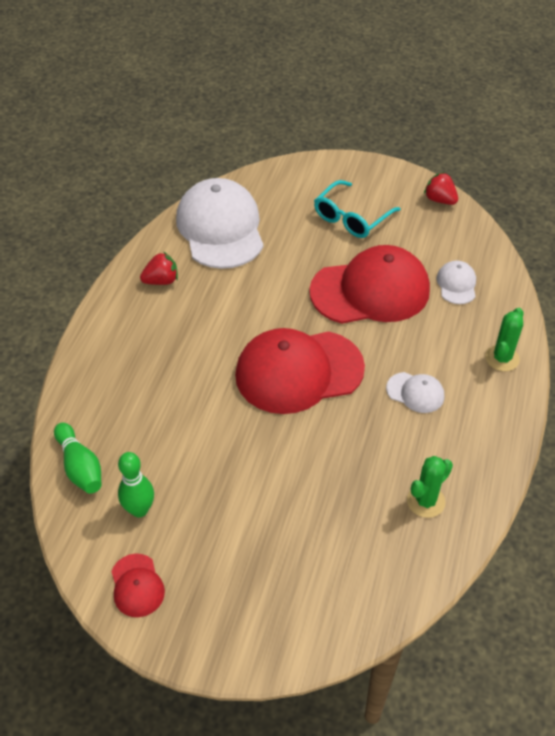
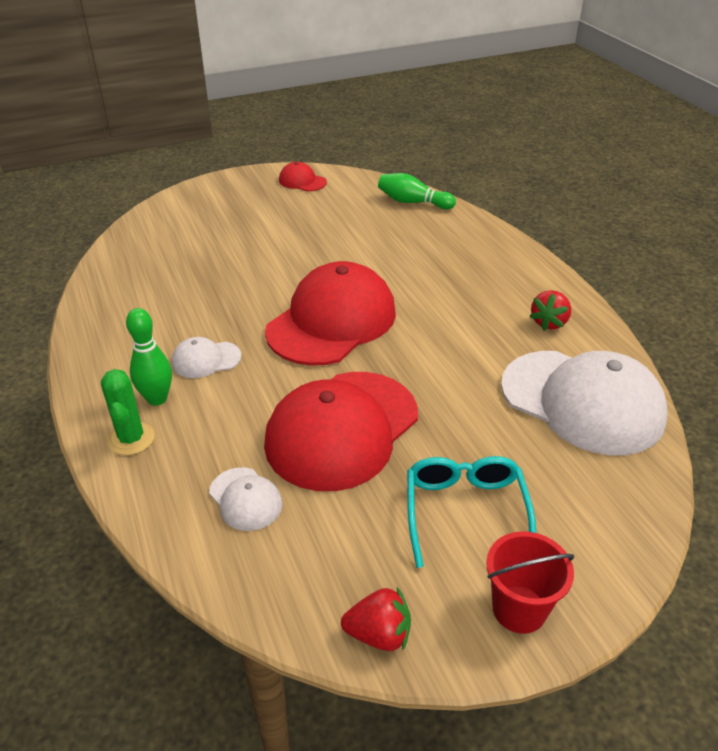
camera: 140 degrees right, 10 degrees down
(139, 510) = (345, 204): green bowling pin -> green bowling pin (157, 399)
(372, 176) = (519, 609): none -> red bucket
(425, 501) = (138, 294): green cactus -> none

